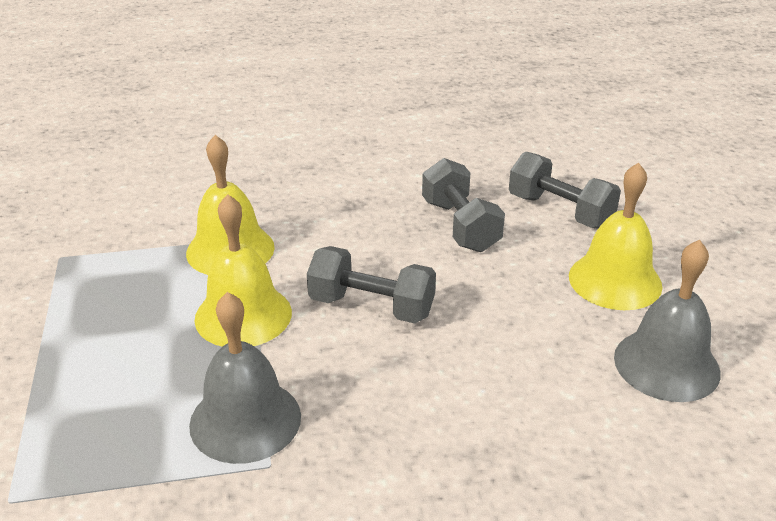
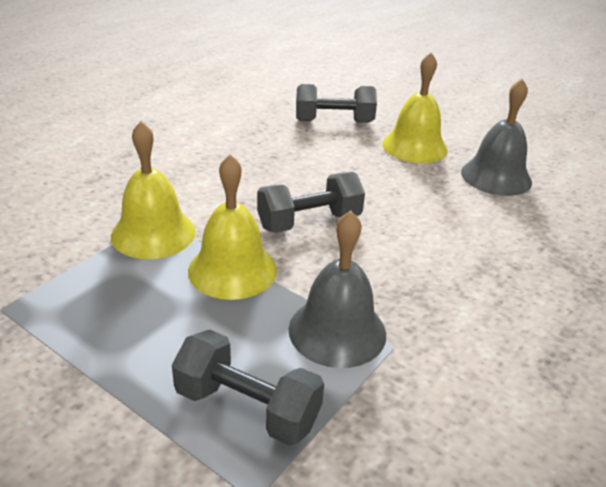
camera: 45 degrees left, 0 degrees up
(460, 226) = (290, 152): grey dumbbell -> grey dumbbell (247, 407)

